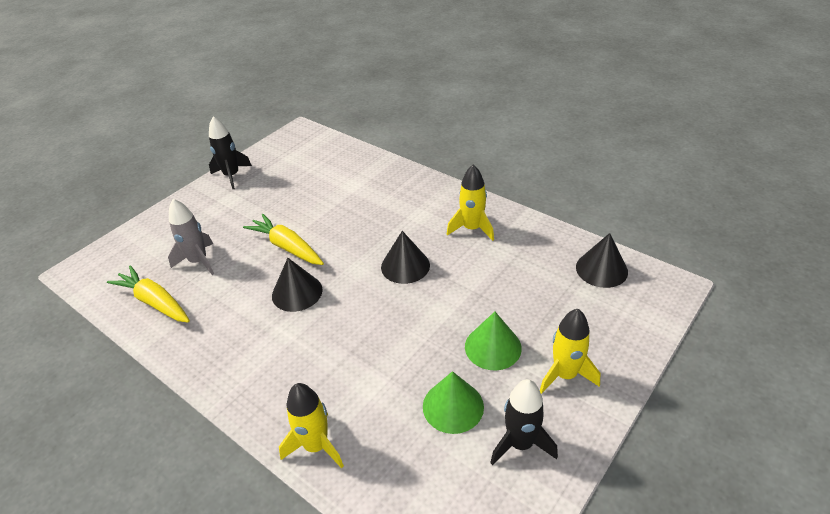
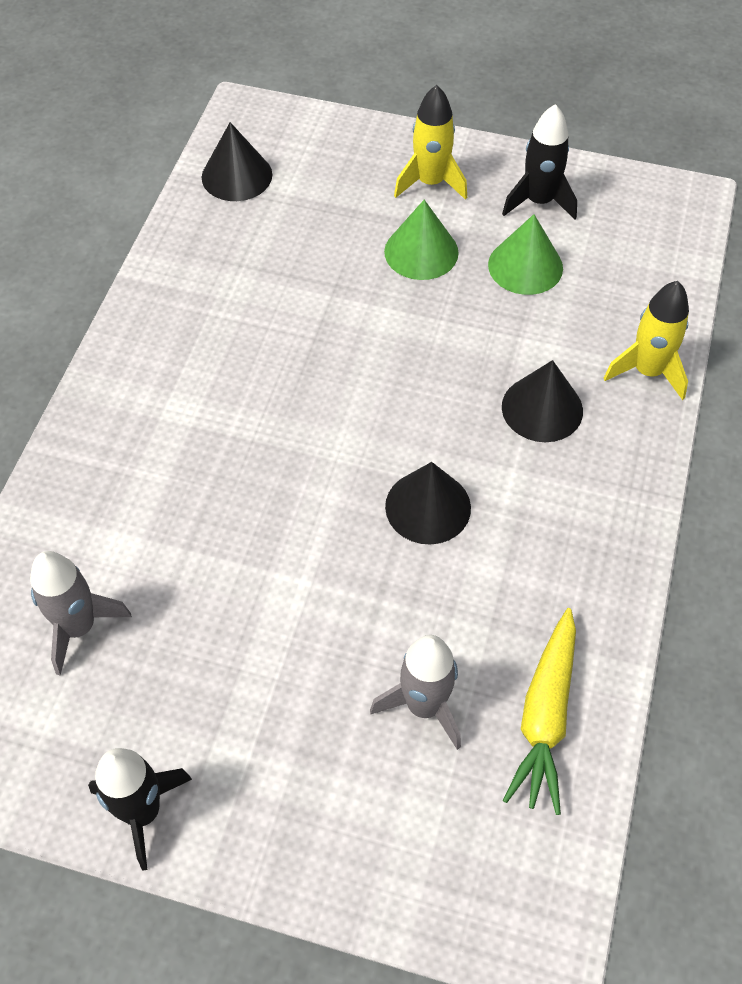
camera: 115 degrees left, 15 degrees up
(287, 247) = (331, 574): yellow carrot -> none
(321, 170) = (79, 627): none -> grey rocket
(405, 266) = (312, 387): black cone -> black cone (542, 408)
(472, 228) = (195, 329): yellow rocket -> none

